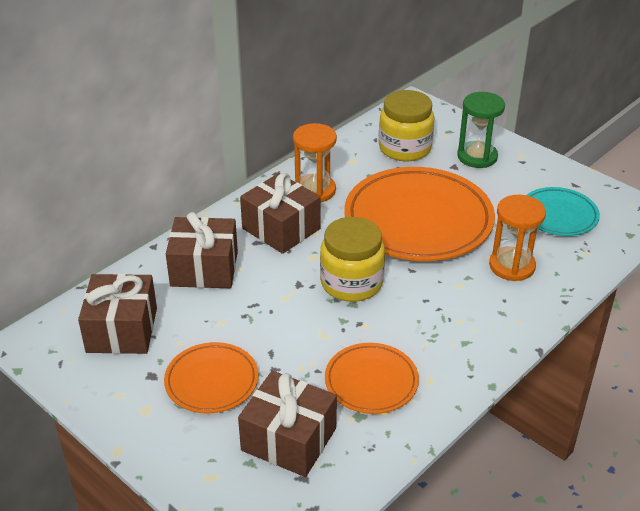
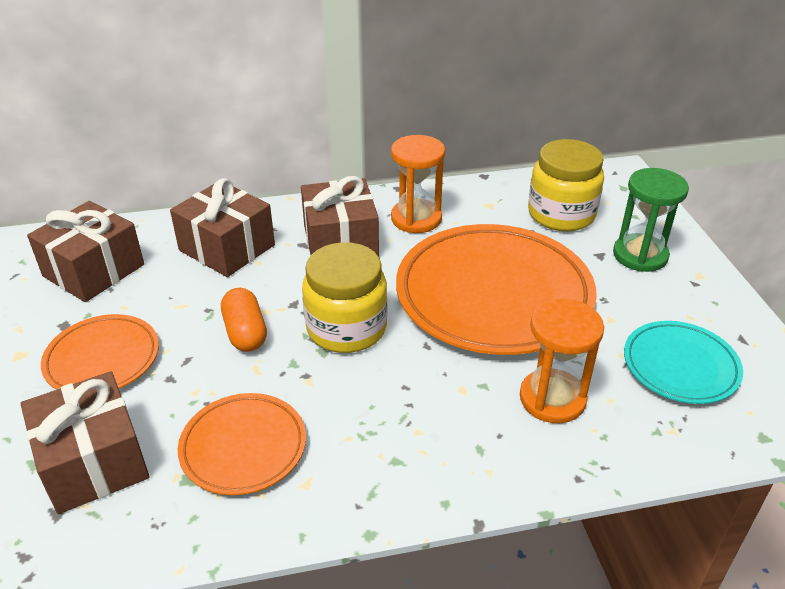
camera: 35 degrees right, 0 degrees up
(289, 317) = (245, 332): none -> orange capsule

